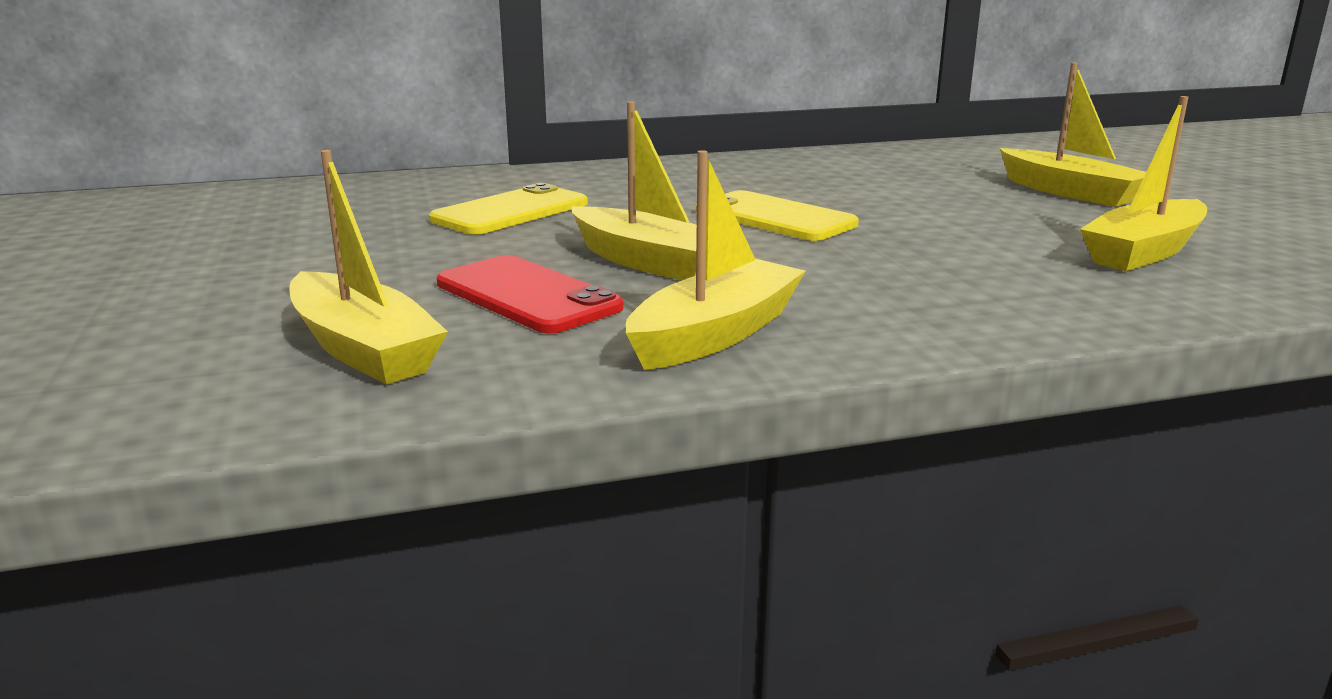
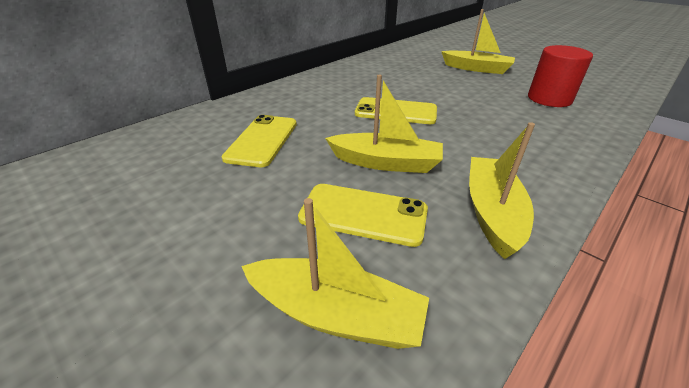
camera: 30 degrees left, 15 degrees up
(527, 295) = (363, 214): red phone -> yellow phone
(1143, 252) = (549, 99): yellow boat -> red cylinder

